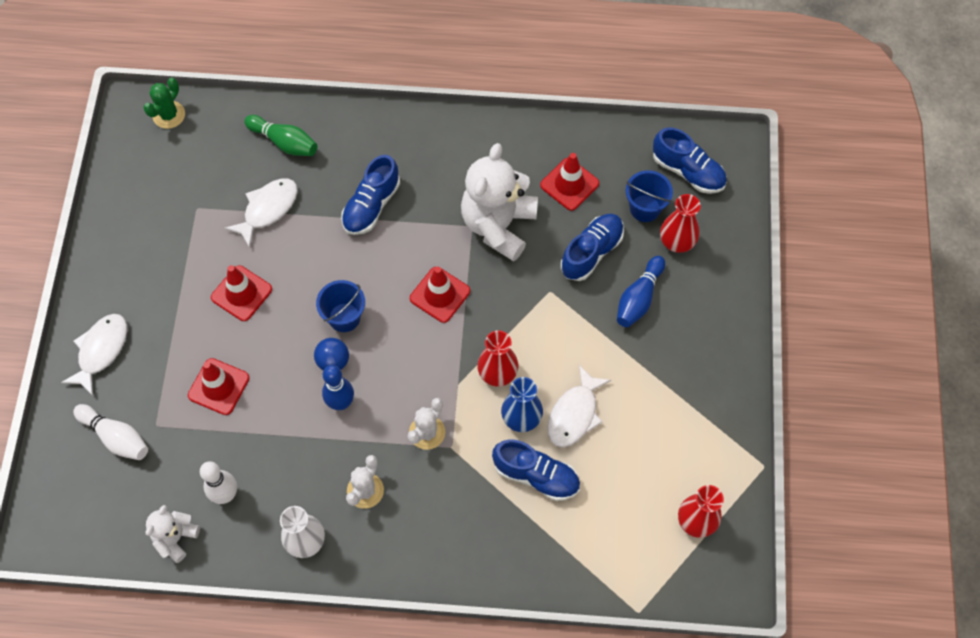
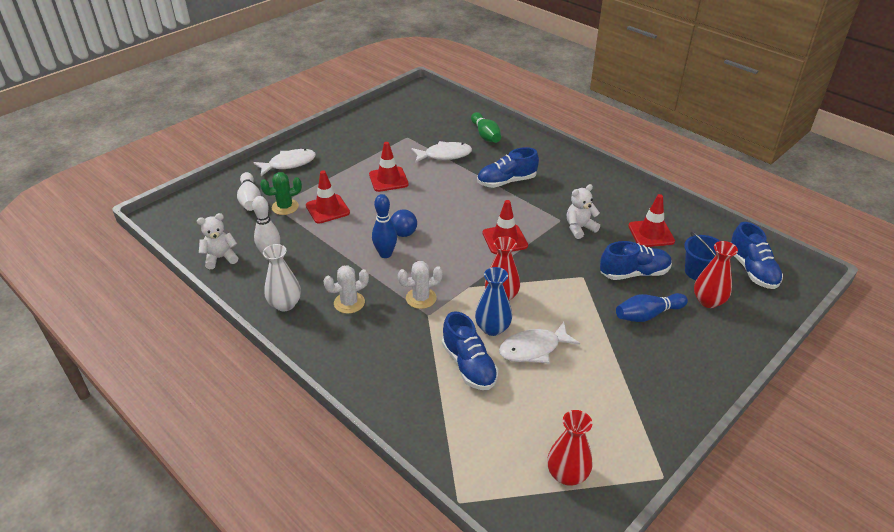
camera: 40 degrees right, 25 degrees down
(169, 115) = (436, 99): green cactus -> green cactus (285, 207)
(344, 317) = (434, 219): blue bucket -> none
(498, 225) = (579, 228): white teddy bear -> white teddy bear, size x0.52

